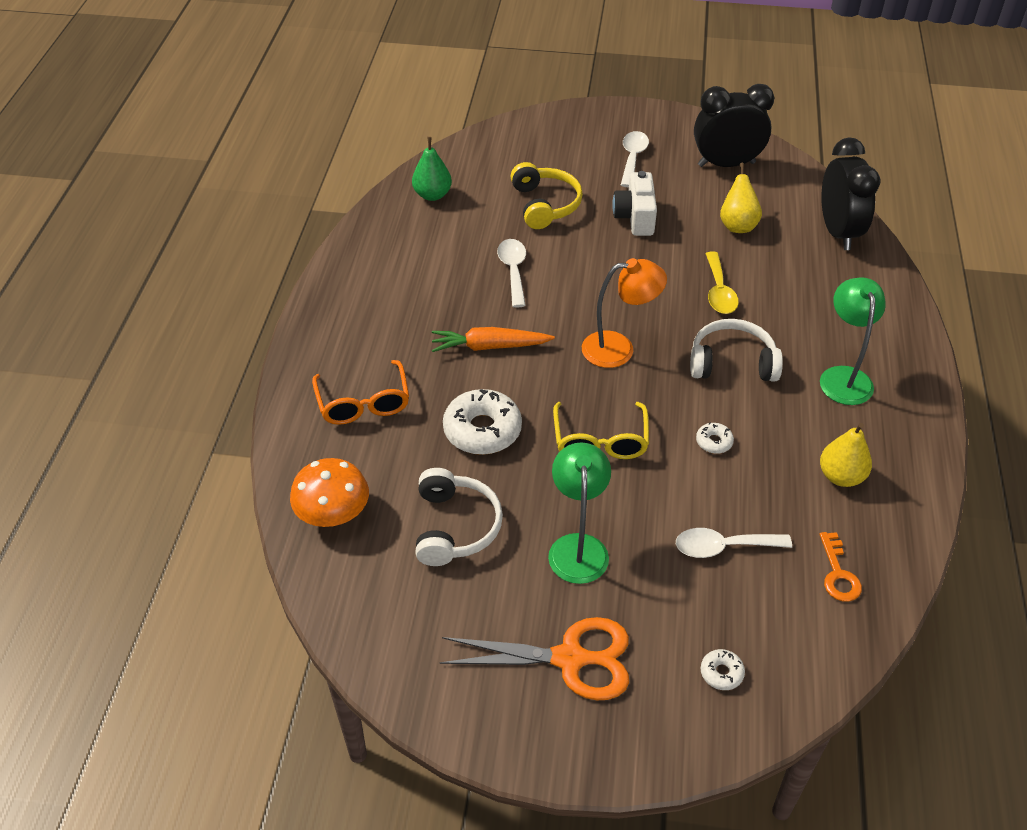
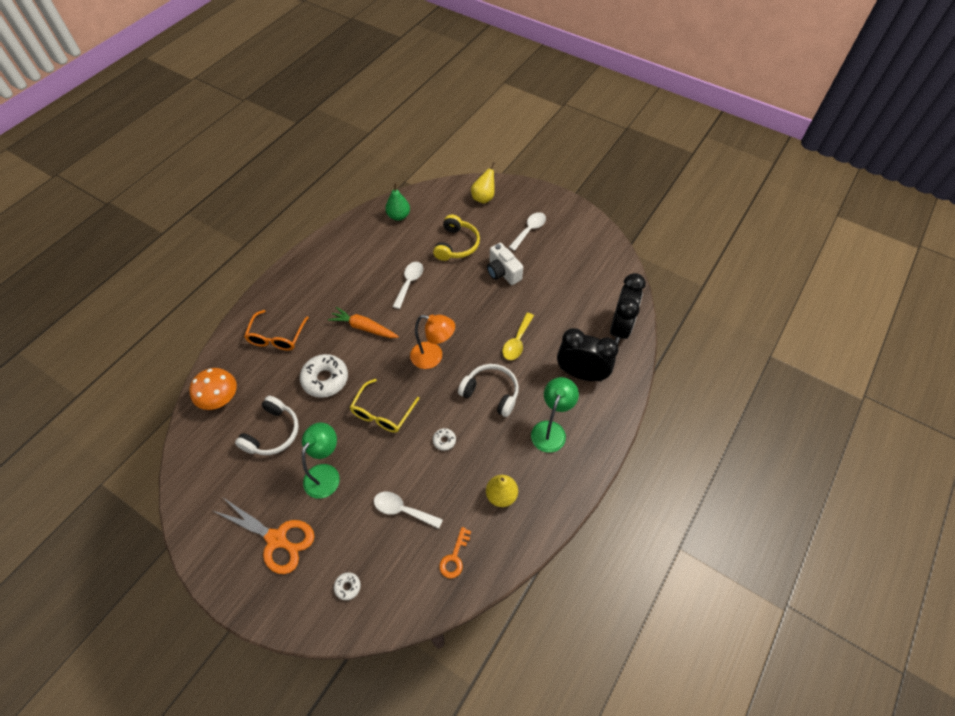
camera: 25 degrees right, 10 degrees up
(635, 217) = (503, 272): white camera -> white camera turned 60 degrees counterclockwise
(726, 164) = (584, 254): black clock -> black clock (581, 373)
(737, 225) = (560, 300): yellow pear -> yellow pear (483, 198)

